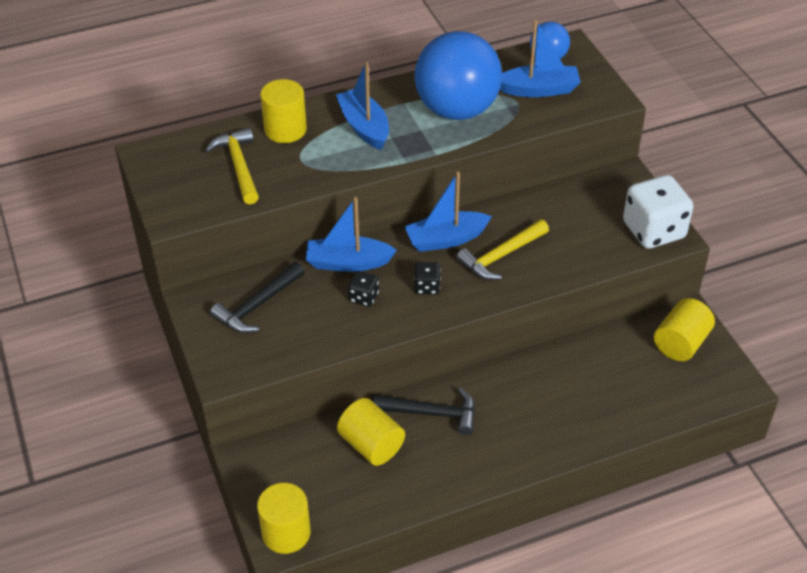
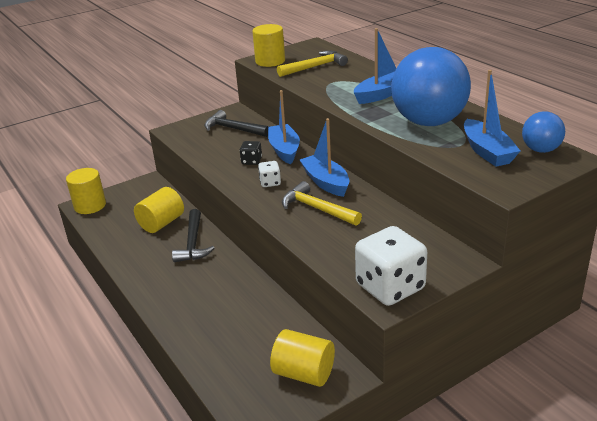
camera: 80 degrees right, 15 degrees down
(285, 129) = (361, 72): yellow cylinder -> yellow cylinder (270, 61)
(427, 287) = (270, 183): black dice -> white dice

